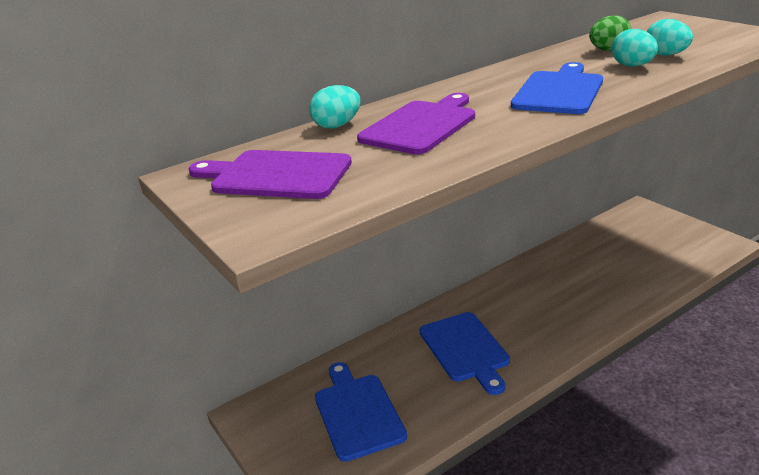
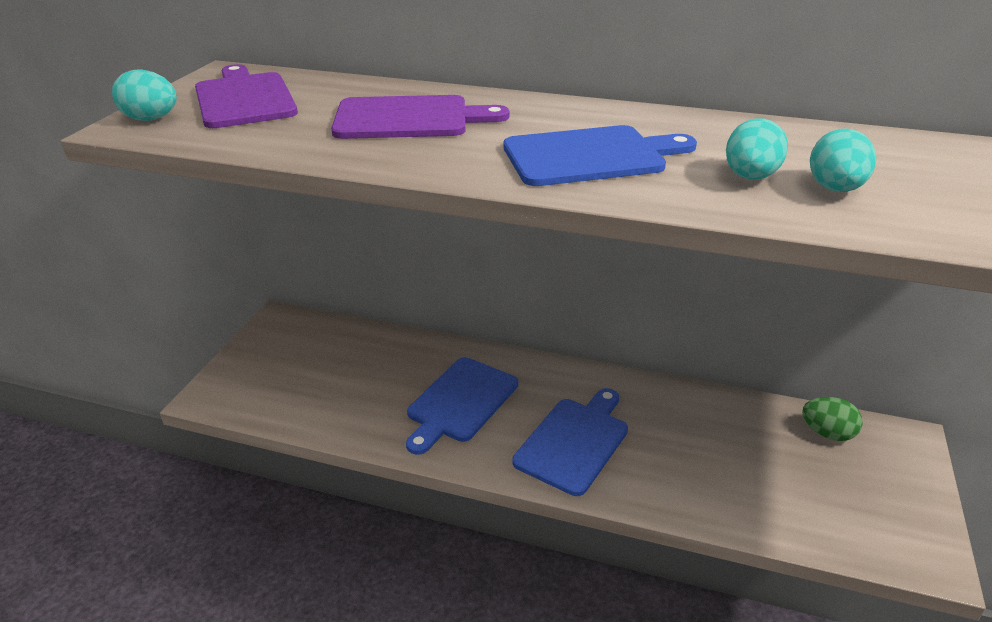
camera: 50 degrees right, 5 degrees up
(337, 125) = (376, 87): turquoise egg -> turquoise egg (151, 119)
(357, 413) = (320, 375): blue cutting board -> blue cutting board (574, 442)
(608, 50) = (796, 149): green egg -> green egg (827, 433)

